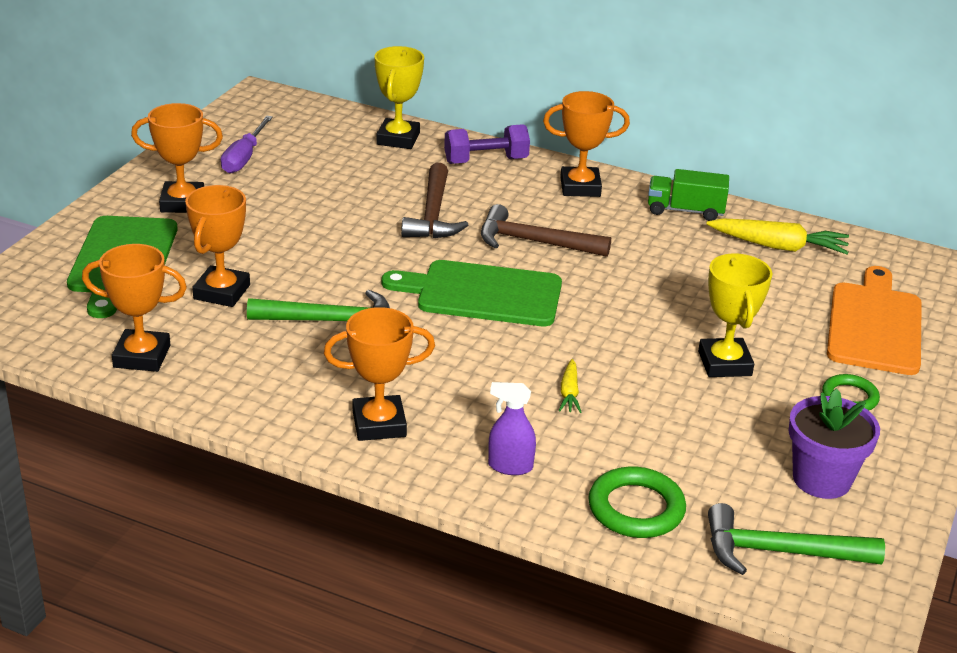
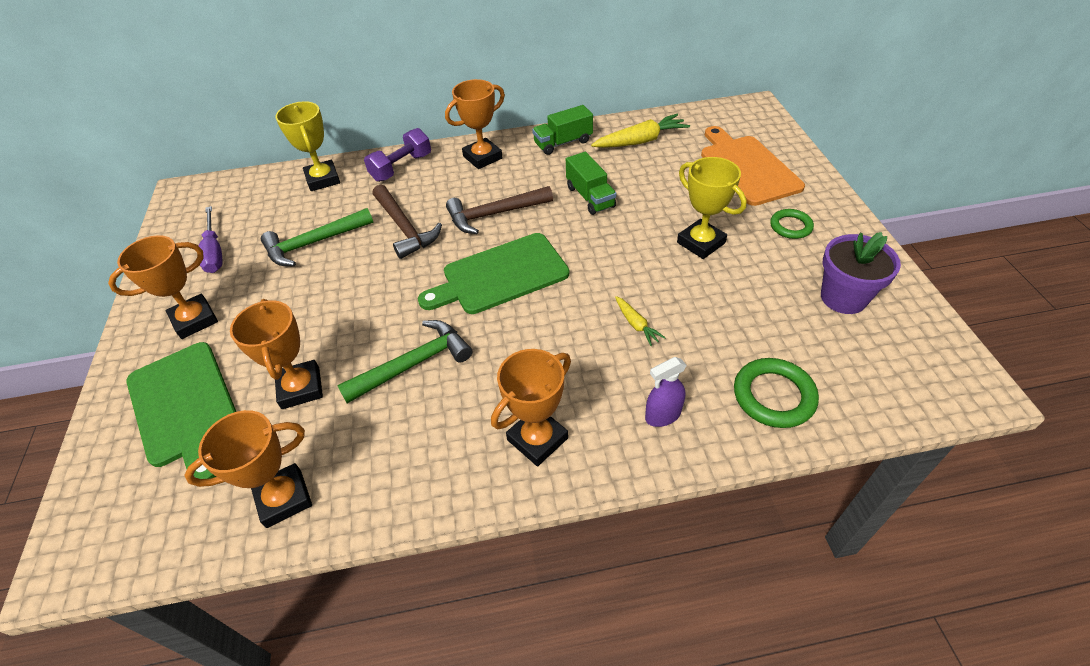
camera: 30 degrees left, 15 degrees up
(654, 271) = (590, 197): none -> green truck
(779, 552) = (884, 372): green hammer -> green hammer (313, 243)

